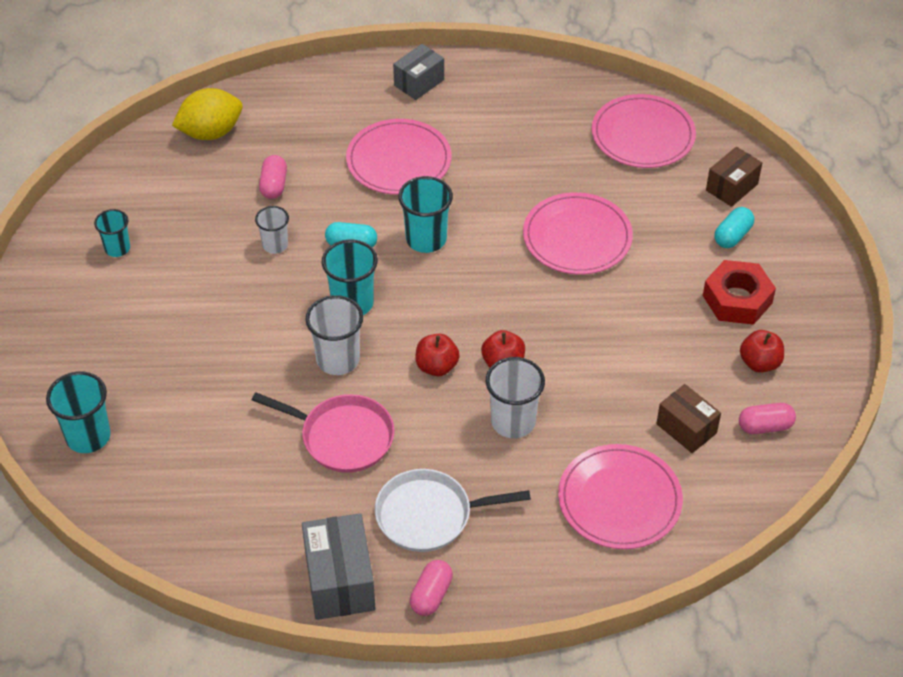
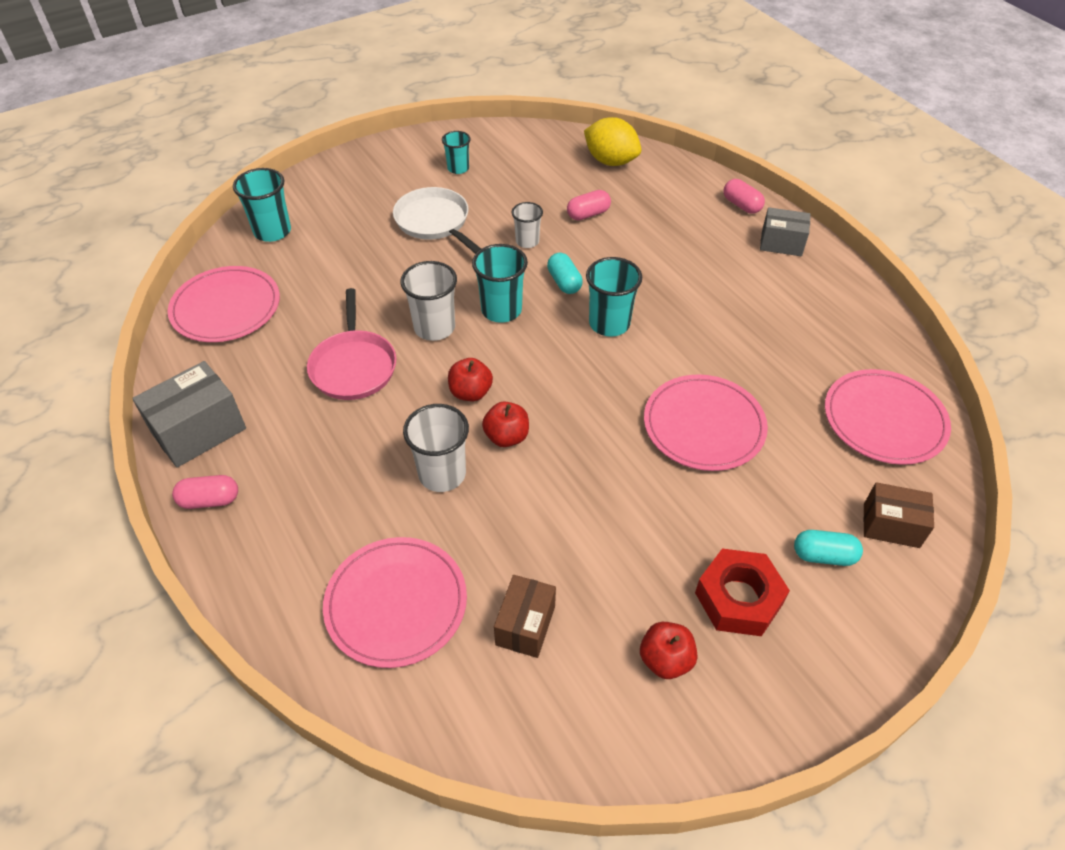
camera: 60 degrees right, 0 degrees up
(399, 160) = (681, 269): pink plate -> pink plate (226, 307)
(429, 515) = (299, 460): white pan -> white pan (434, 222)
(765, 426) = (578, 705): pink capsule -> pink capsule (741, 205)

